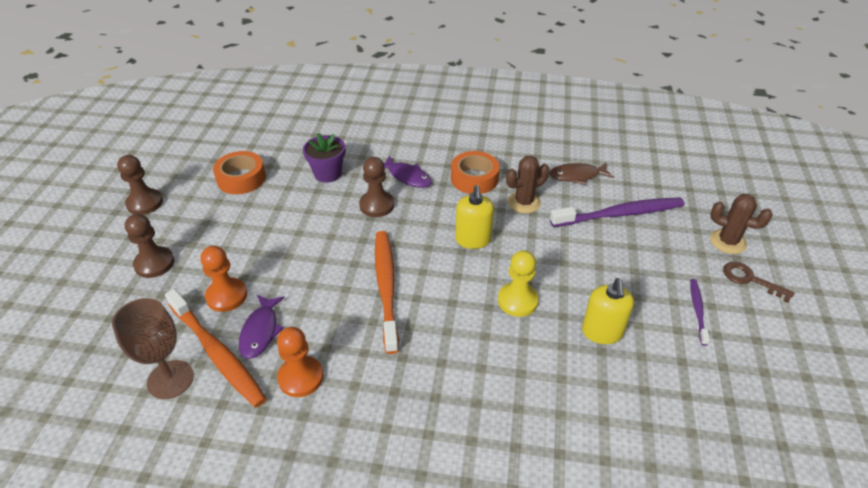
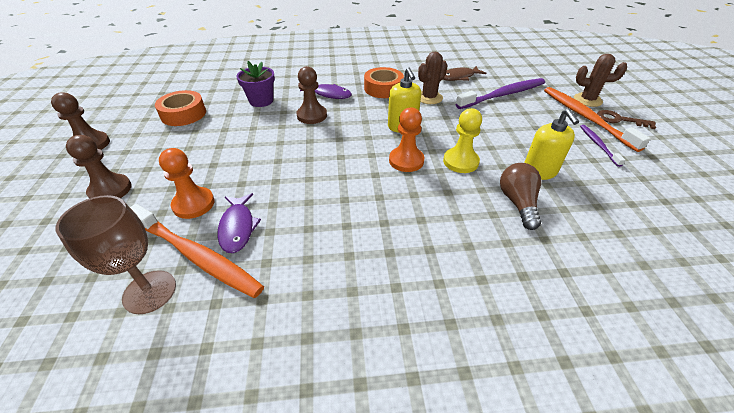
camera: 15 degrees left, 0 degrees up
(300, 377) = (292, 260): orange pawn -> orange pawn (406, 161)
(386, 287) = (345, 171): orange toothbrush -> orange toothbrush (585, 117)
(554, 366) = (518, 203): none -> brown light bulb

